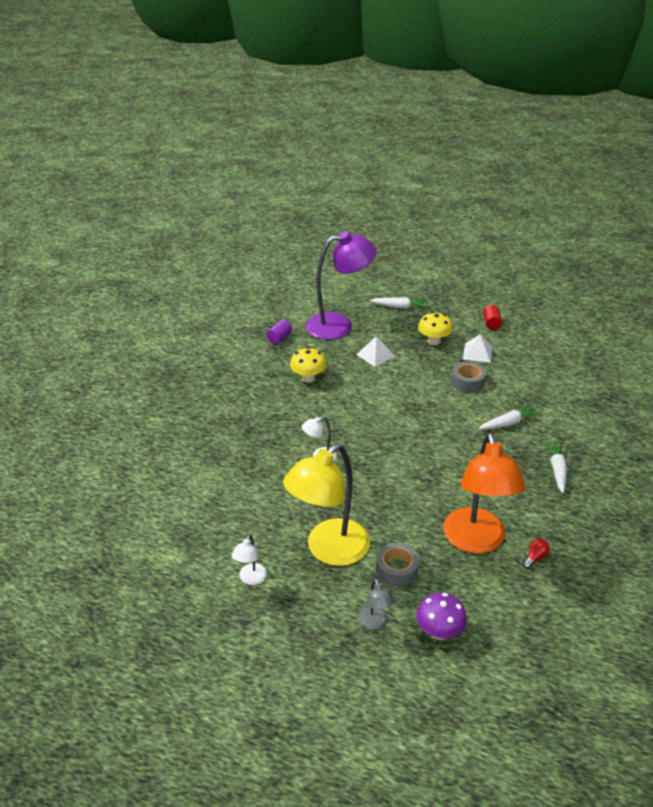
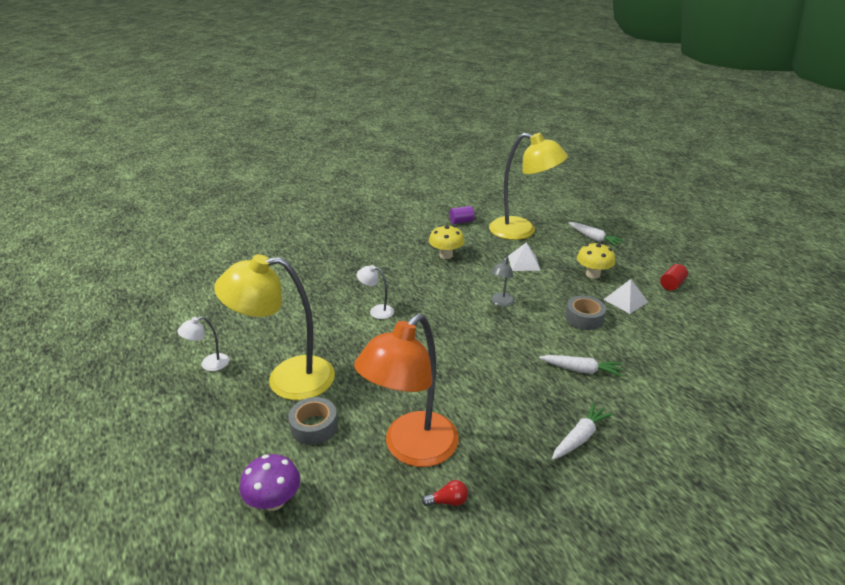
camera: 40 degrees right, 5 degrees down
(339, 325) = (521, 231): purple lamp -> yellow lamp
(375, 623) = (238, 456): grey lamp -> grey lamp (501, 303)

